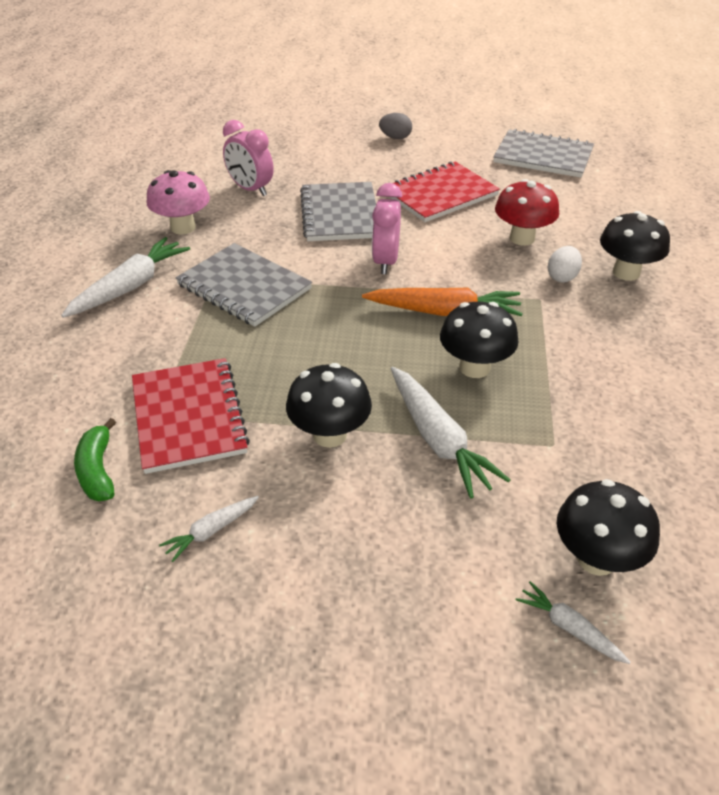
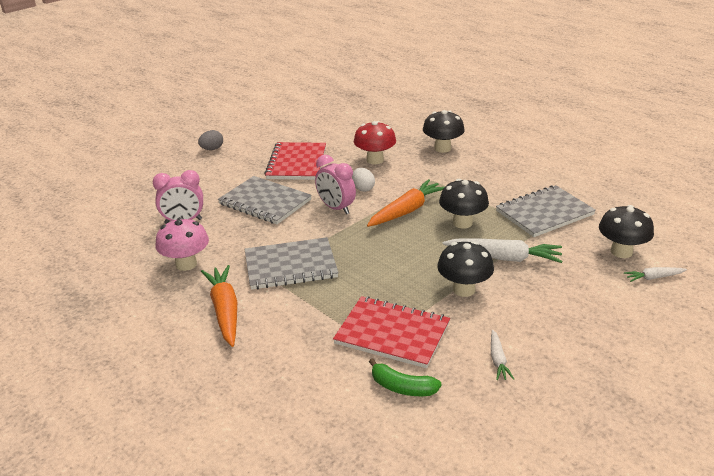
camera: 50 degrees left, 10 degrees down
(130, 286) = (225, 310): white carrot -> orange carrot
(543, 156) = (310, 118): grey notebook -> grey notebook (544, 213)
(562, 277) = (423, 166): white egg -> white egg (363, 188)

